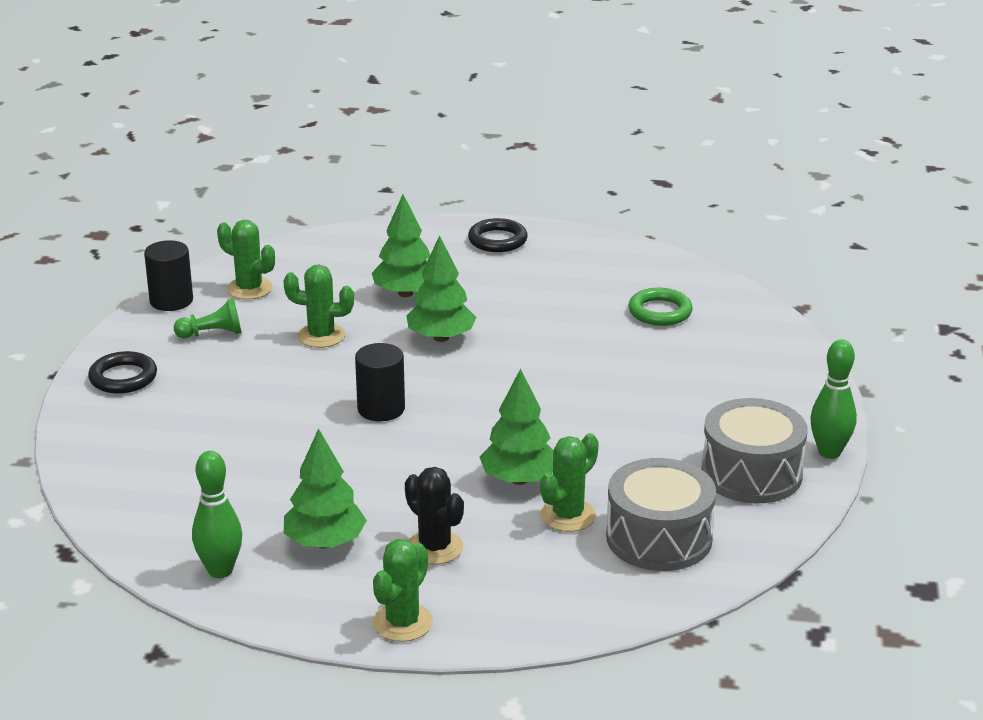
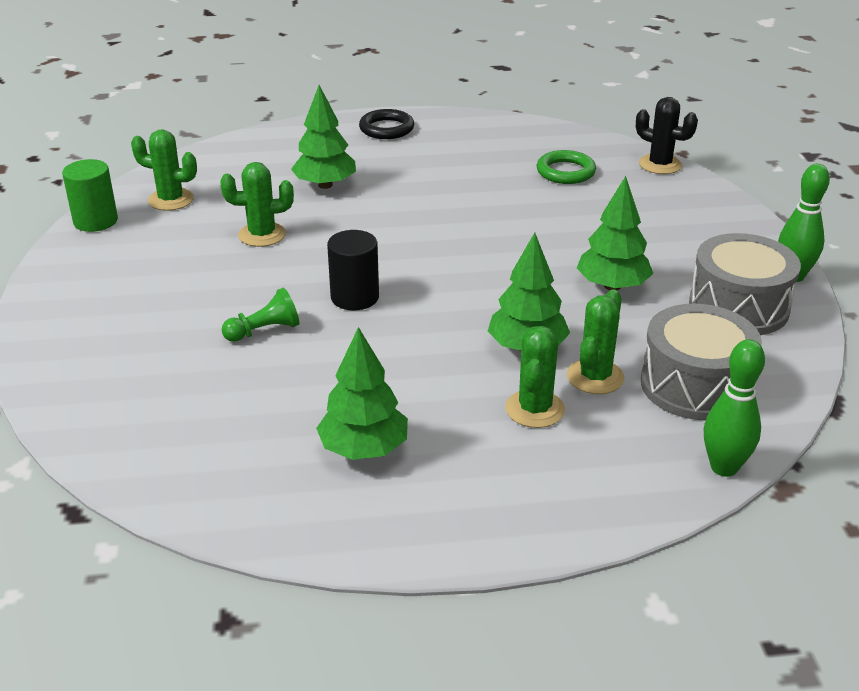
camera: 15 degrees left, 5 degrees up
(123, 378) = (72, 304): black ring -> none
(171, 301) = (95, 221): black cylinder -> green cylinder
(212, 334) = (150, 247): green pawn -> green pawn (264, 331)
(220, 570) = (263, 502): green bowling pin -> green bowling pin (724, 467)
(402, 623) = (491, 527): green cactus -> green cactus (535, 409)
(434, 547) = (481, 434): black cactus -> black cactus (660, 164)
(441, 337) = (379, 221): green tree -> green tree (612, 286)

